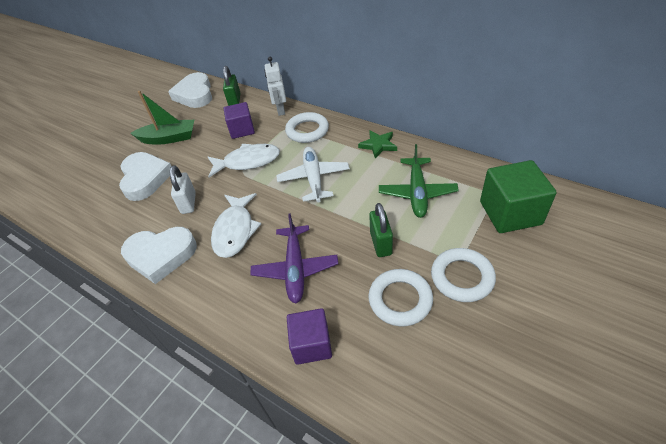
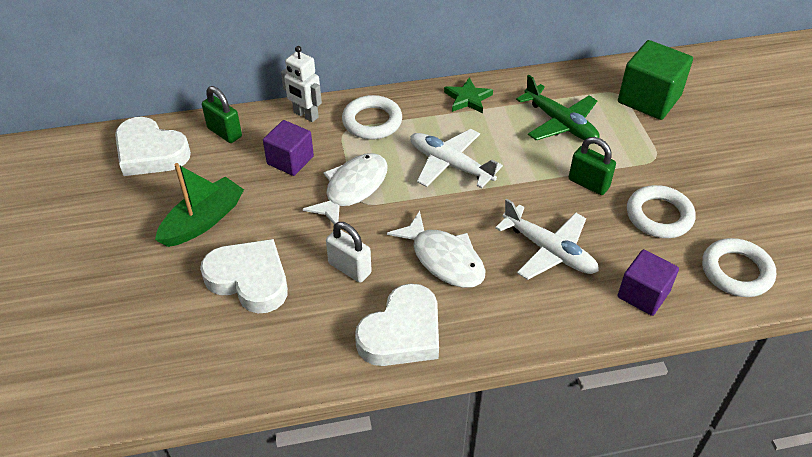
camera: 50 degrees left, 0 degrees up
(295, 269) = (549, 251): purple plane -> white plane
(462, 277) = (678, 170): white ring -> white ring (736, 271)

